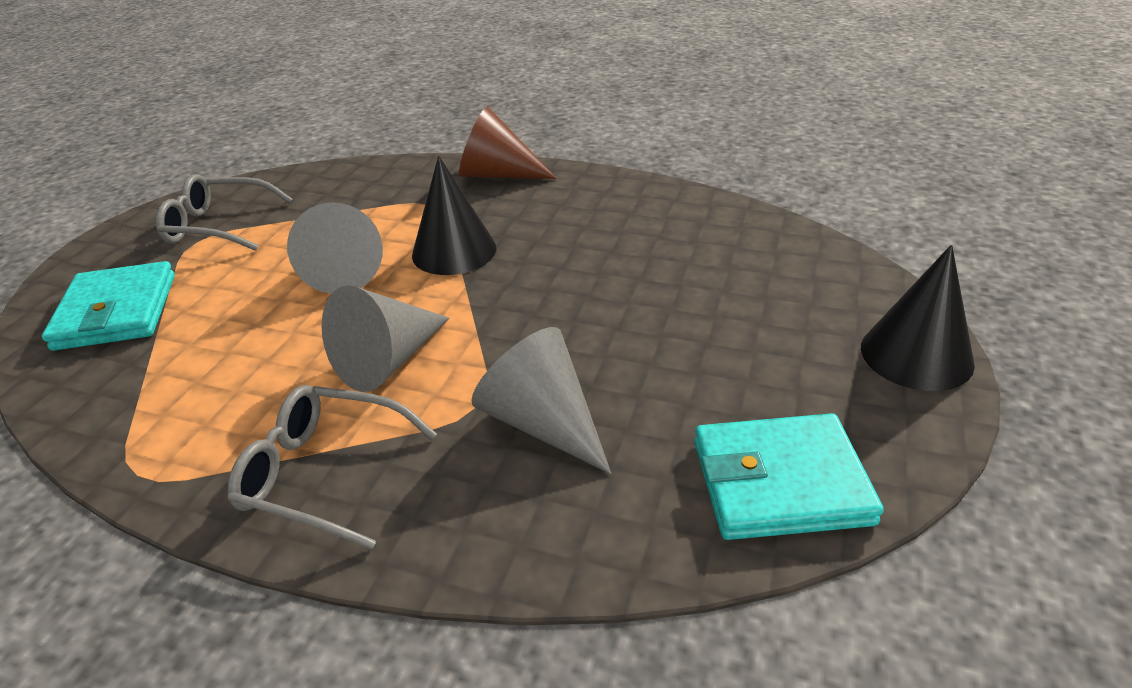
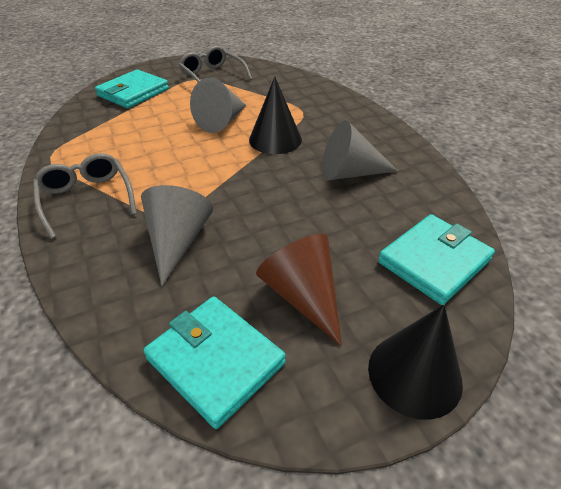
camera: 45 degrees right, 5 degrees up
(388, 360) = (174, 171): grey cone -> grey cone (350, 173)
(498, 174) = (357, 113): brown cone -> brown cone (303, 296)
(790, 264) = (434, 261): none -> turquoise wallet

